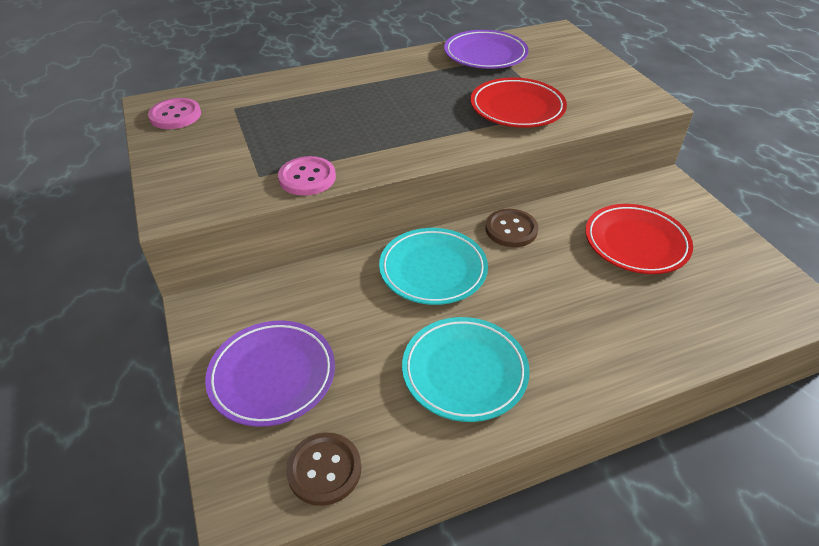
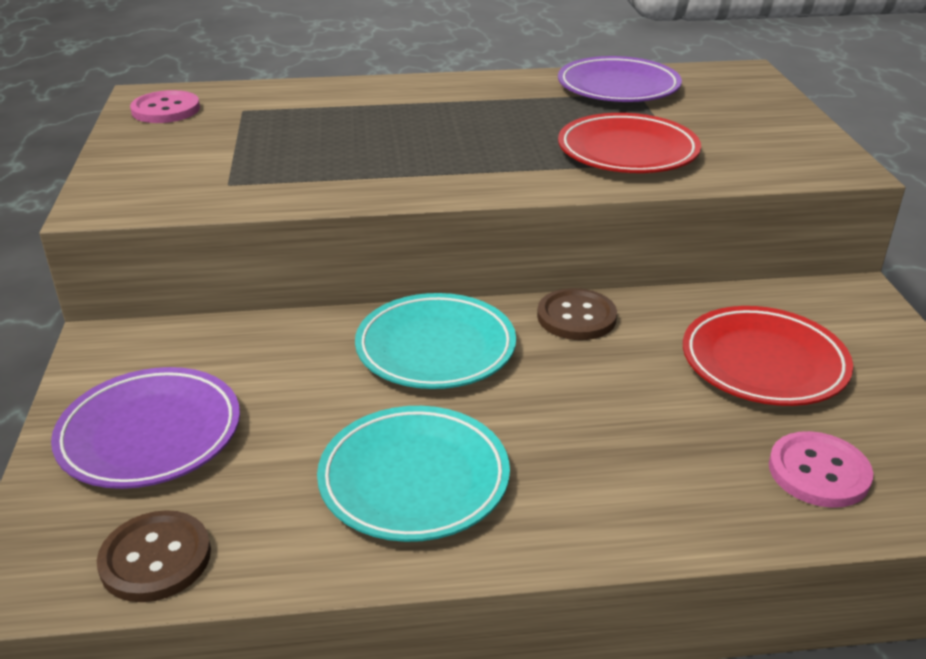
camera: 15 degrees right, 10 degrees down
(307, 178) = (288, 194): pink button -> pink button (818, 472)

